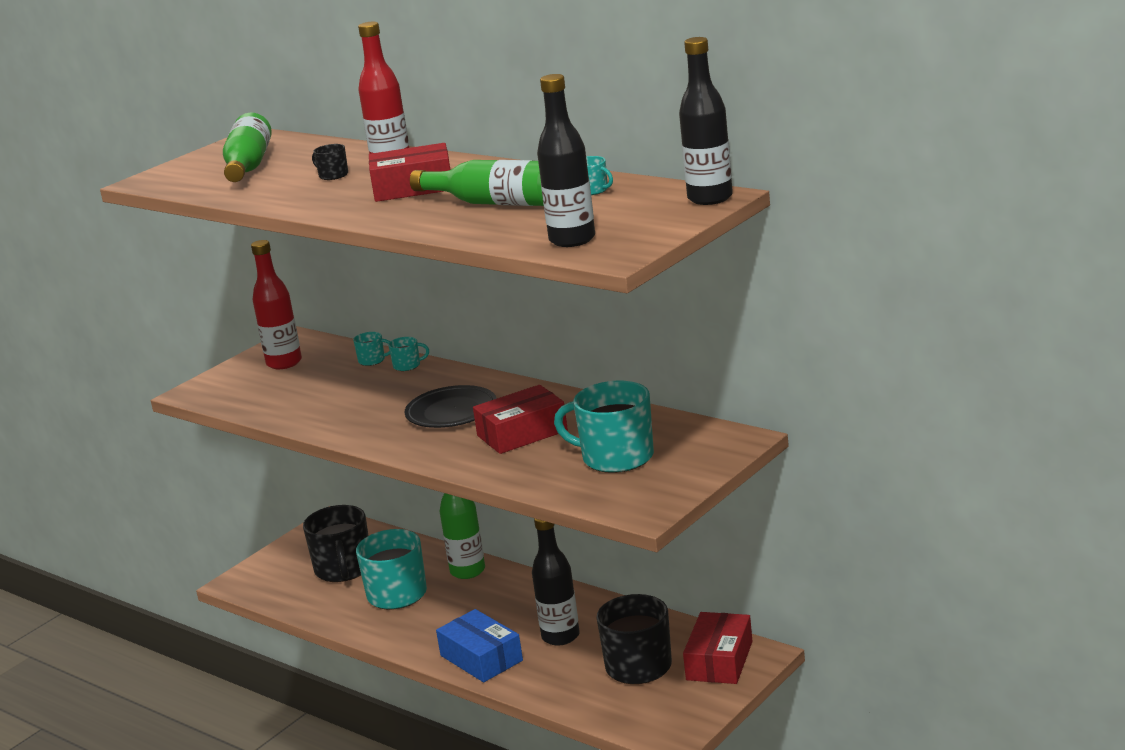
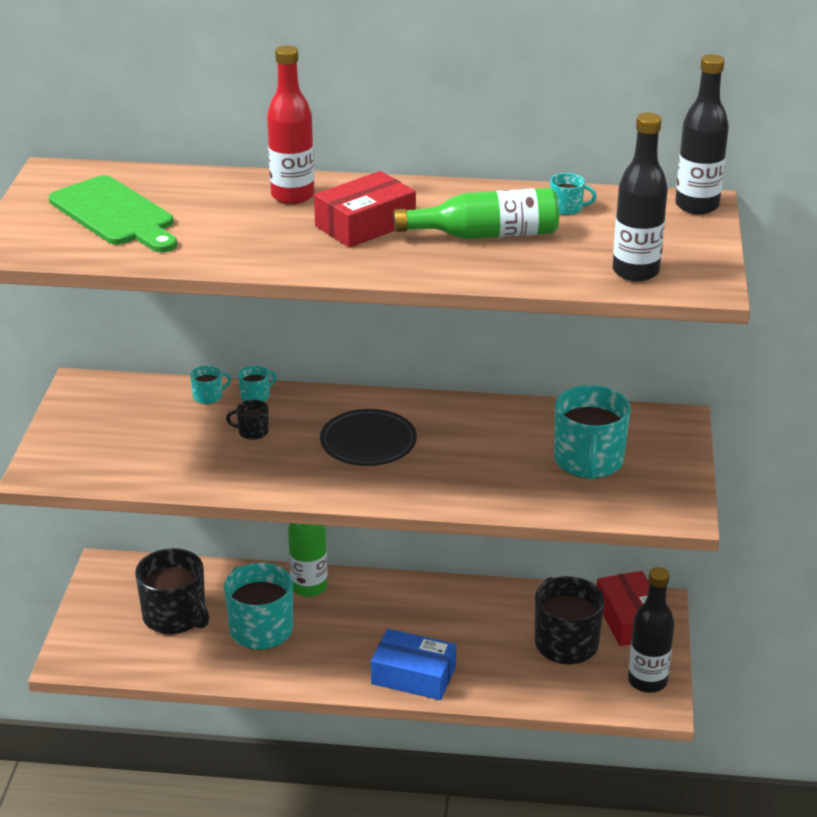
camera: 35 degrees left, 10 degrees up
(248, 166) = (115, 214): green bottle -> green cutting board
(284, 363) = (108, 416): red bottle -> none
(333, 175) = (243, 217): black mug -> black mug (252, 431)
(522, 433) = (468, 453): red box -> none
(560, 636) = (466, 633): black bottle -> black bottle (647, 681)
(616, 457) = (588, 461): turquoise mug -> turquoise mug turned 75 degrees counterclockwise

